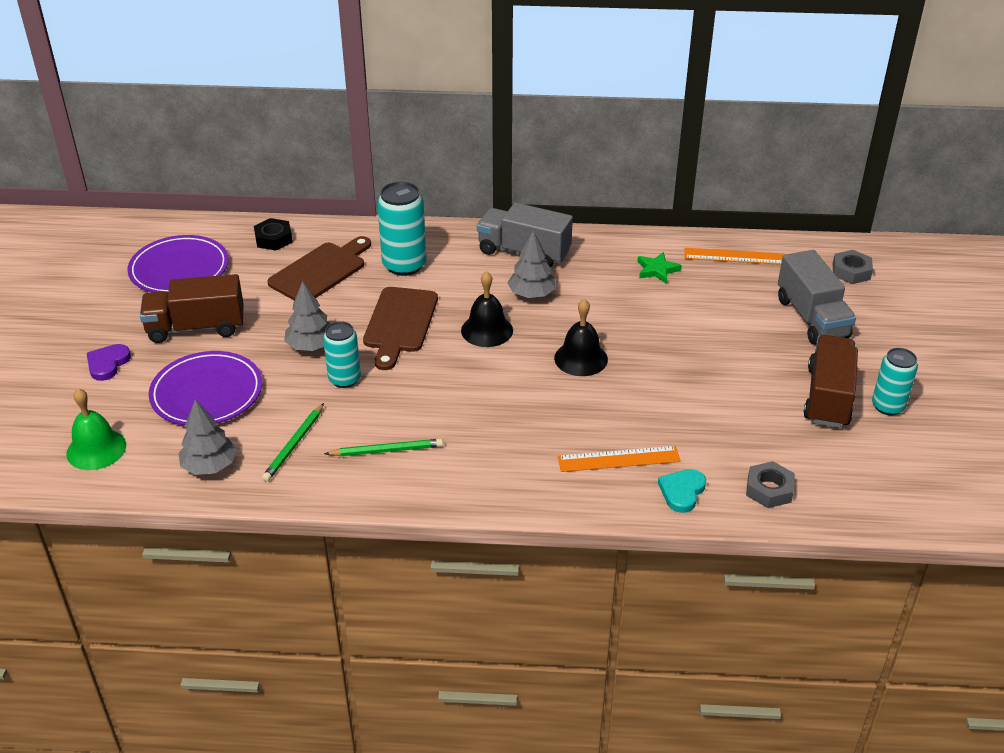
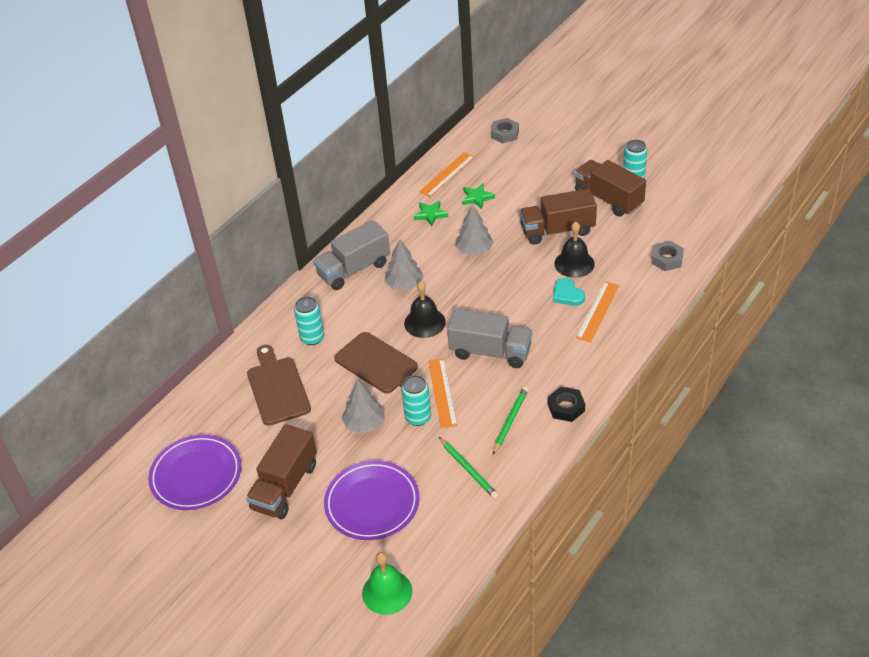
camera: 55 degrees left, 5 degrees up
(107, 364) = (285, 558): purple heart -> none
(209, 466) = (456, 525): grey tree -> grey tree (474, 250)
(274, 239) = (208, 402): black nut -> black nut (566, 407)
(393, 383) = (442, 392): none -> orange ruler
(404, 265) = (312, 338): turquoise can -> turquoise can, size x0.66
(581, 358) = (491, 288): black bell -> black bell (574, 263)
(682, 492) = (644, 296): turquoise heart -> turquoise heart (567, 294)
(719, 292) = (477, 198): none -> green star
(727, 374) = (557, 230): none -> brown truck
(811, 318) = (534, 171): grey truck -> grey truck (490, 352)

